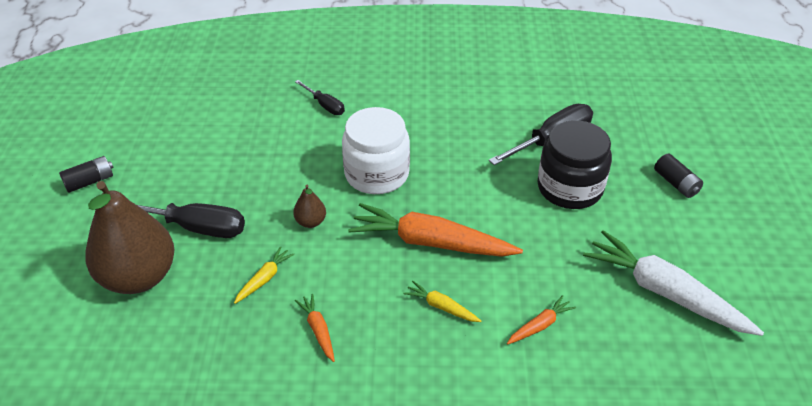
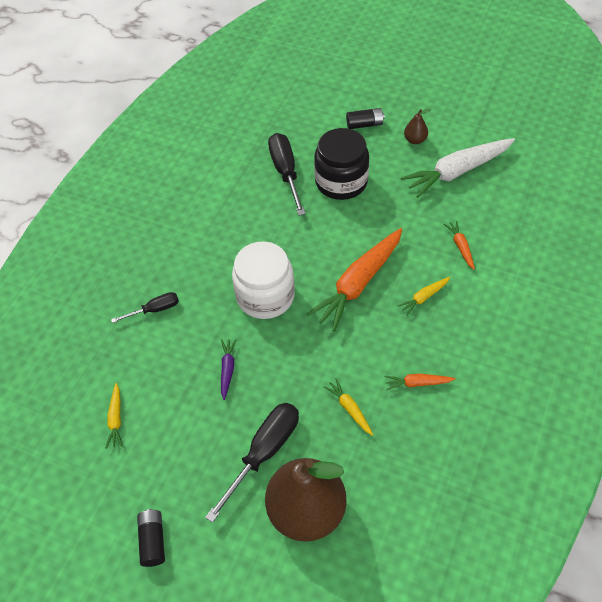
camera: 65 degrees left, 10 degrees up
(201, 121) = (116, 419): none -> yellow carrot
(278, 173) = (227, 369): none -> purple carrot
(310, 222) = (299, 359): brown pear -> brown pear (415, 140)

